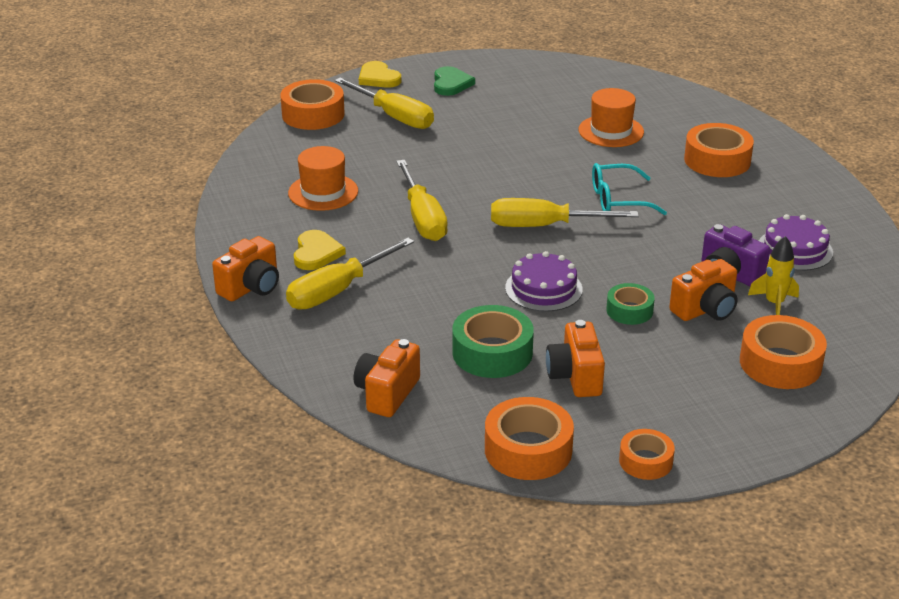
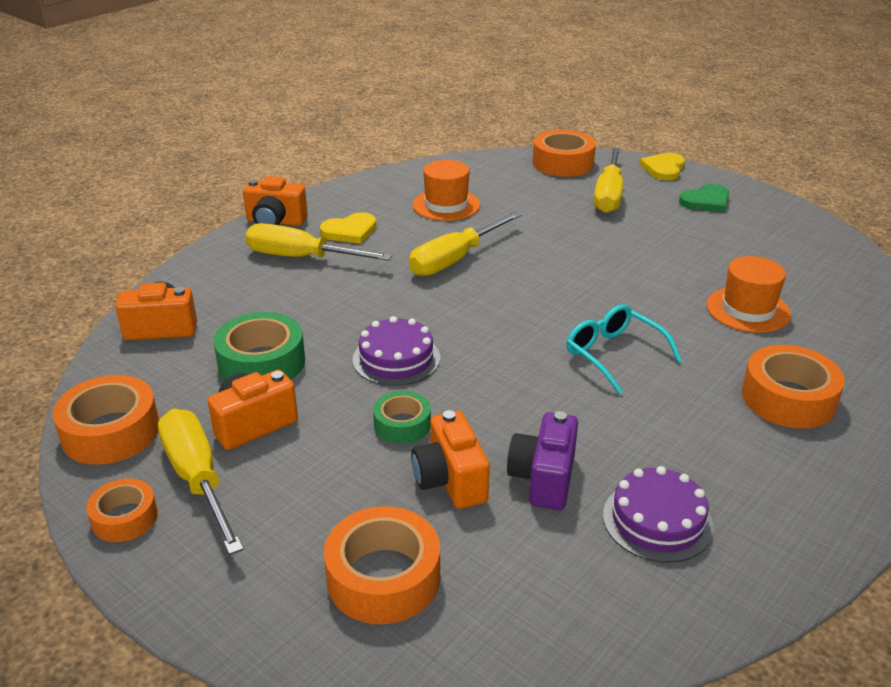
camera: 60 degrees right, 0 degrees up
(544, 226) = (511, 325): yellow screwdriver -> yellow screwdriver (197, 479)
(705, 310) = (450, 480): orange camera -> orange camera turned 45 degrees clockwise
(774, 304) = (512, 535): yellow rocket -> none

